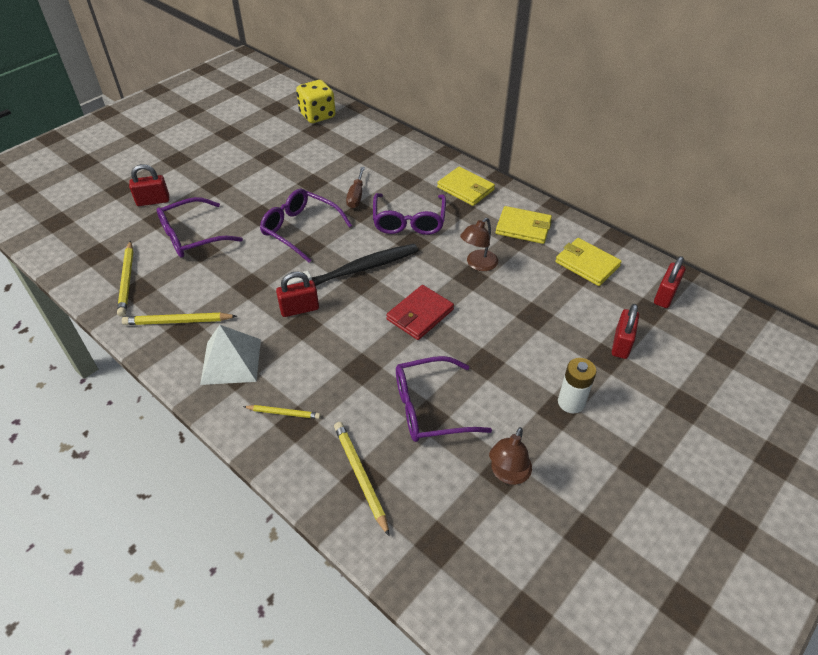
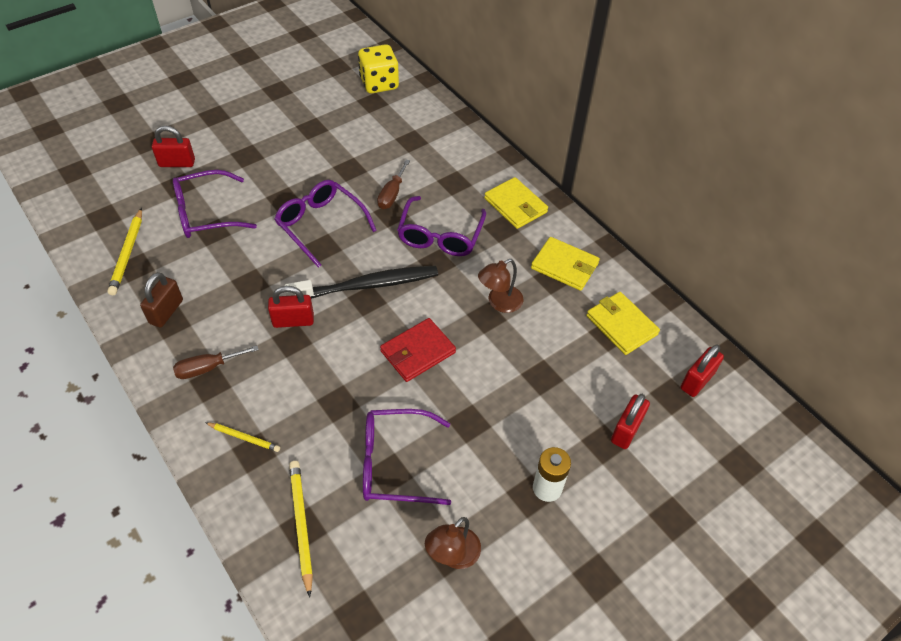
camera: 10 degrees right, 5 degrees up
(178, 321) = (166, 312): yellow pencil -> brown padlock
(231, 361) = (207, 368): white pyramid -> brown screwdriver

